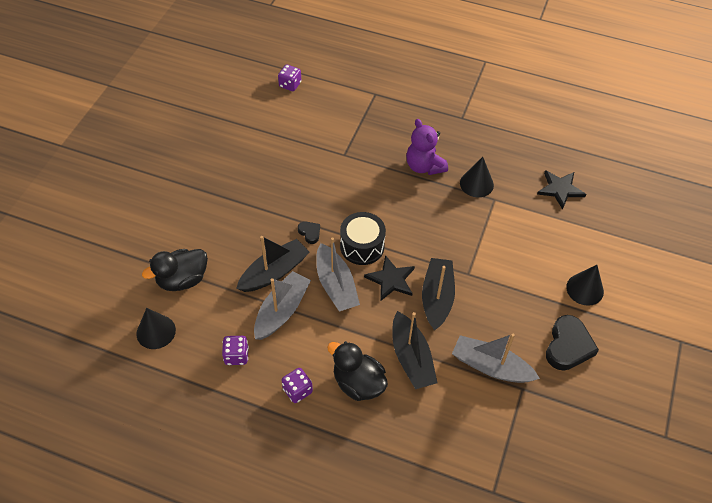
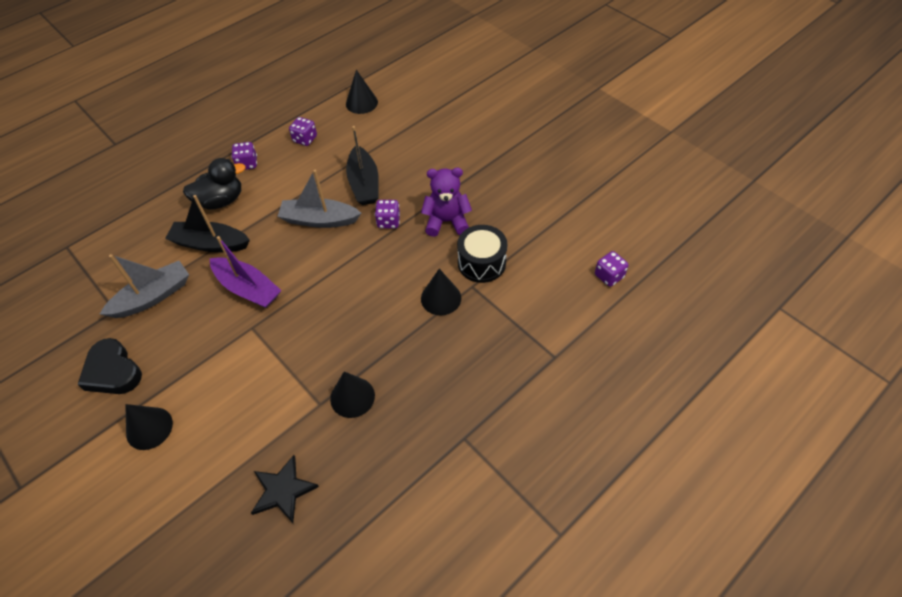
camera: 120 degrees right, 0 degrees up
(182, 280) = (398, 127): black duck -> none
(282, 311) = (322, 176): grey boat -> none
(309, 233) = (388, 221): black heart -> purple dice
(362, 246) = (346, 255): black drum -> black drum (481, 263)
(366, 168) = (441, 298): none -> black cone
(391, 279) = (294, 262): black star -> none
(424, 166) = (410, 355): purple teddy bear -> purple teddy bear (446, 221)
(437, 298) = (248, 289): black boat -> purple boat

